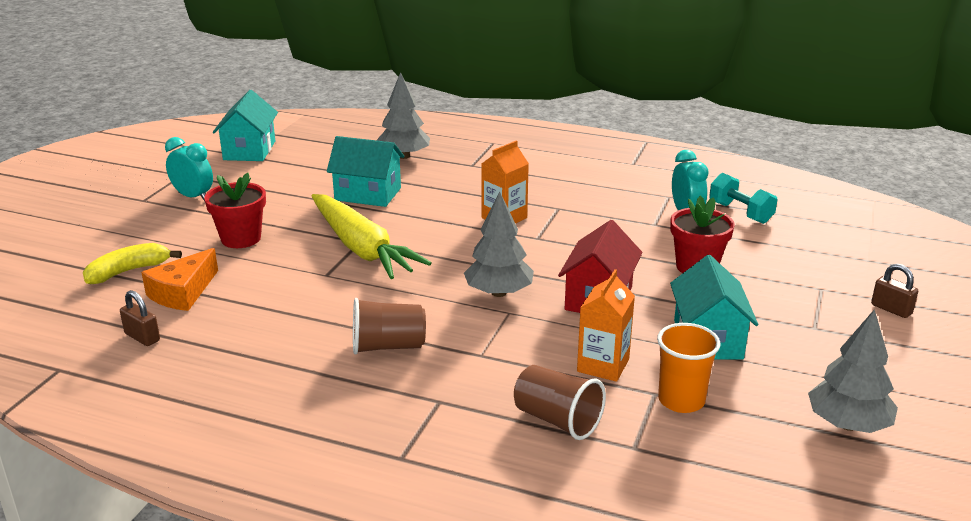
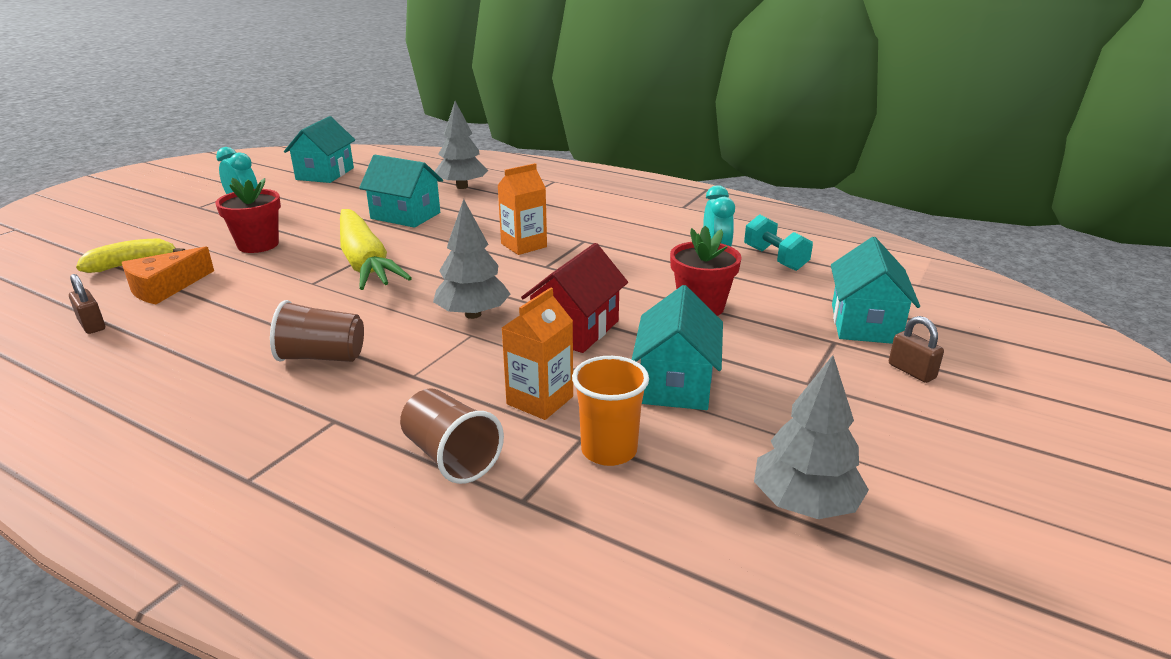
camera: 10 degrees right, 0 degrees up
(840, 270) = (865, 324): none -> turquoise house

